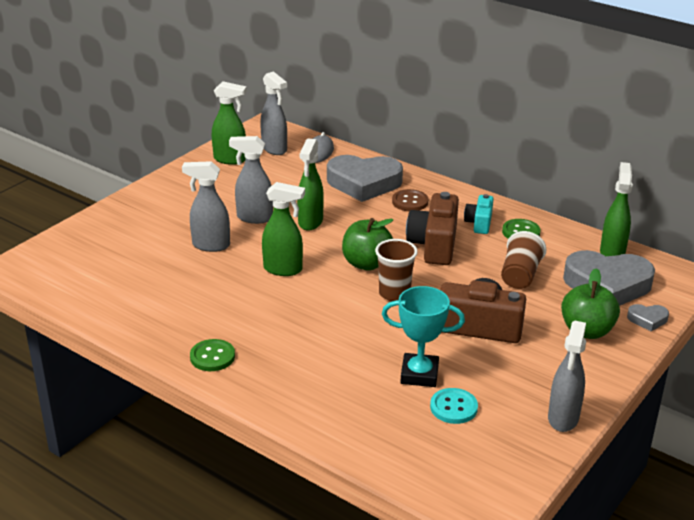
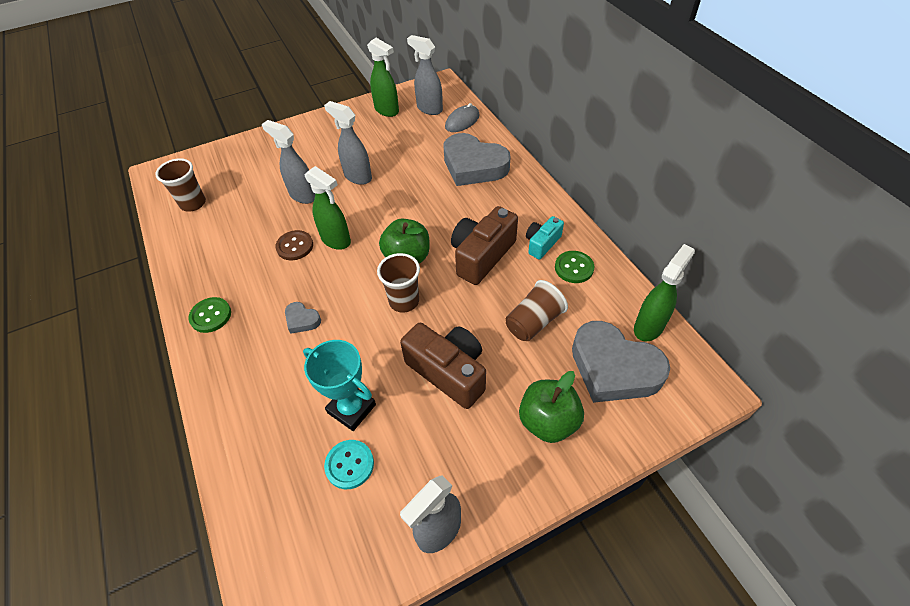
camera: 30 degrees right, 20 degrees up
(90, 281) = (193, 203): none -> brown cup
(274, 149) = (429, 109): grey spray bottle -> grey spray bottle turned 135 degrees clockwise
(310, 222) = (397, 195): green spray bottle -> none
(410, 202) = (497, 199): brown button -> brown button (295, 246)
(647, 319) = (624, 433): grey heart -> grey heart (302, 320)

